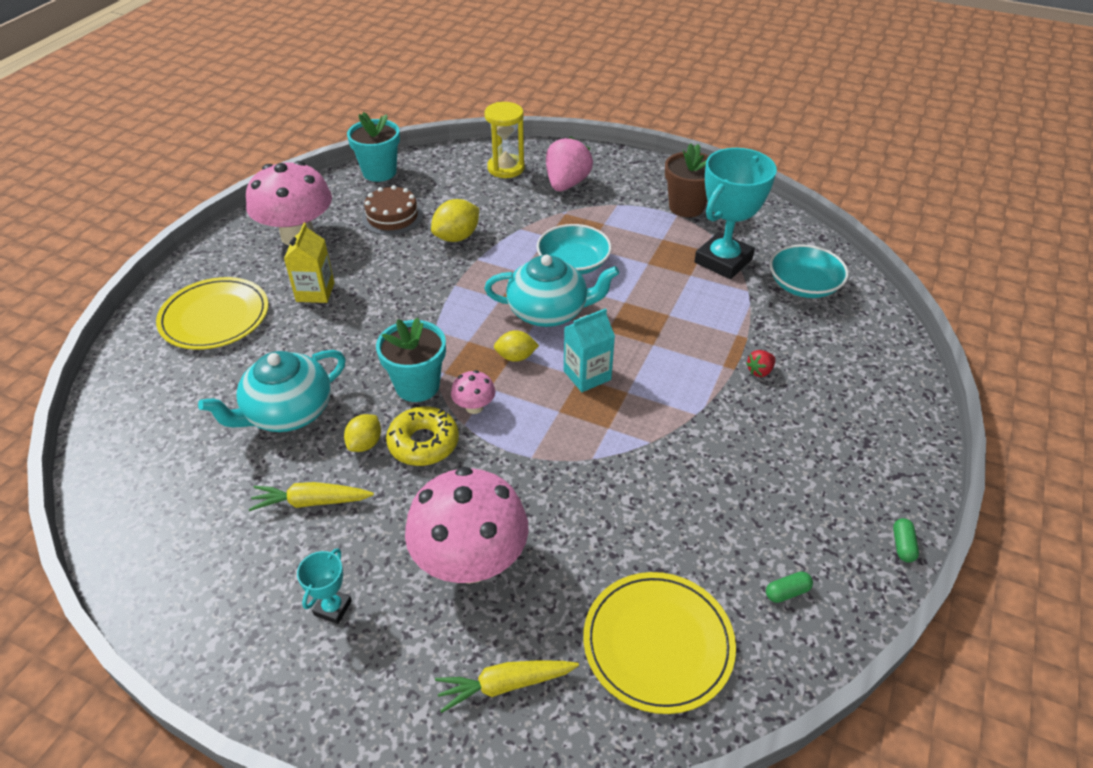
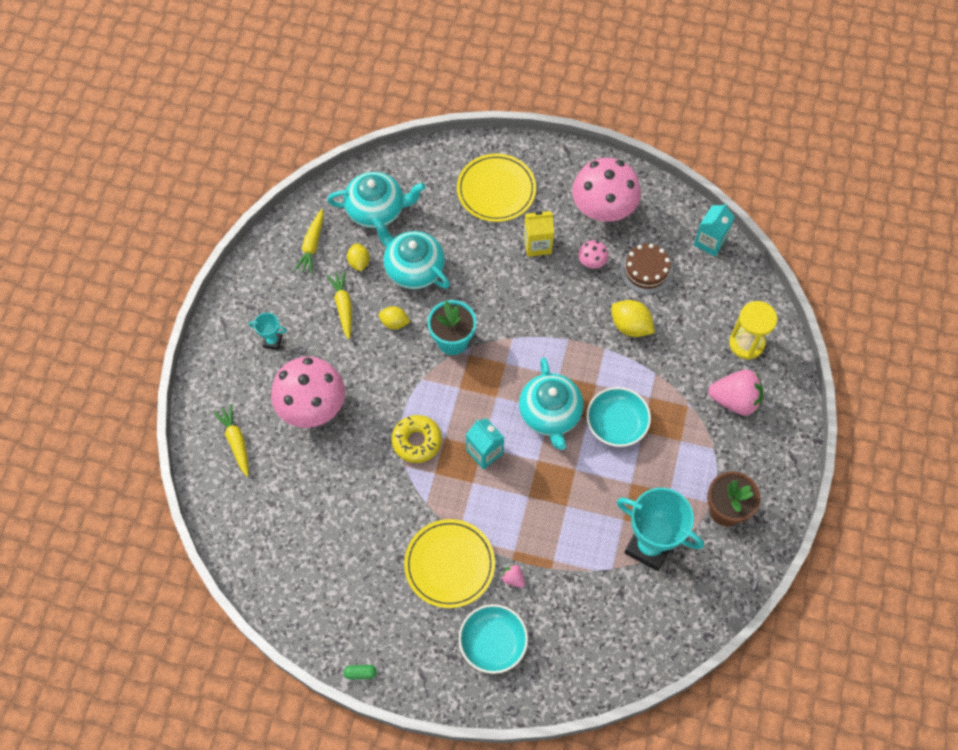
camera: 80 degrees right, 20 degrees up
(167, 442) = (377, 210): none -> turquoise teapot
(181, 532) = (312, 245): none -> yellow carrot
(379, 172) = (710, 242): turquoise flower pot -> turquoise carton
(423, 443) = (401, 357): yellow donut -> yellow donut (417, 441)
(474, 407) = (439, 382): pink mushroom -> pink mushroom (592, 262)
(516, 357) = (494, 399): yellow lemon -> yellow lemon (359, 262)
(658, 643) = (270, 520): yellow plate -> yellow plate (449, 564)
(760, 371) = (513, 578): red strawberry -> pink strawberry
(787, 592) = (314, 596): green capsule -> none
(803, 285) = (630, 616): turquoise bowl -> turquoise bowl (493, 642)

